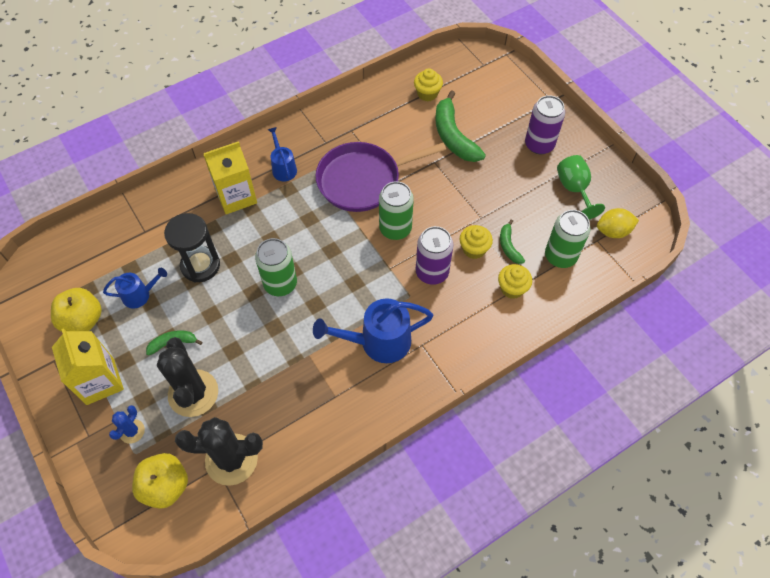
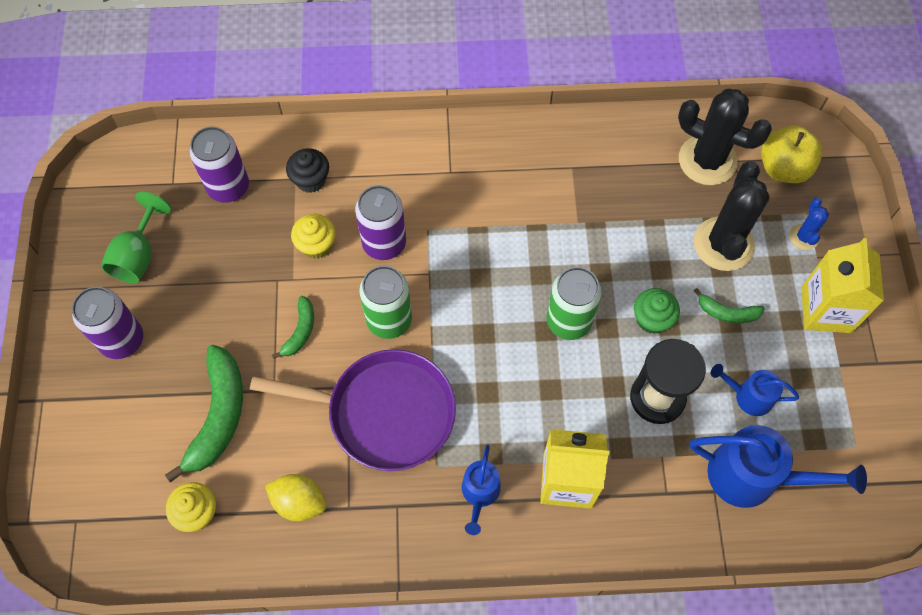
camera: 150 degrees left, 5 degrees up
(83, 320) = (830, 398): yellow apple -> none
(132, 431) = (803, 237): blue cactus -> blue cactus turned 45 degrees counterclockwise
(224, 312) = (652, 319): none -> green cupcake
(378, 342) = (495, 198): blue watering can -> blue watering can (754, 477)
(509, 246) = (274, 228): green banana -> green banana (300, 331)
(512, 288) = (310, 180): yellow cupcake -> black cupcake
(560, 256) = (228, 187): green can -> purple can
(613, 231) = (145, 183): yellow lemon -> yellow lemon (299, 502)

